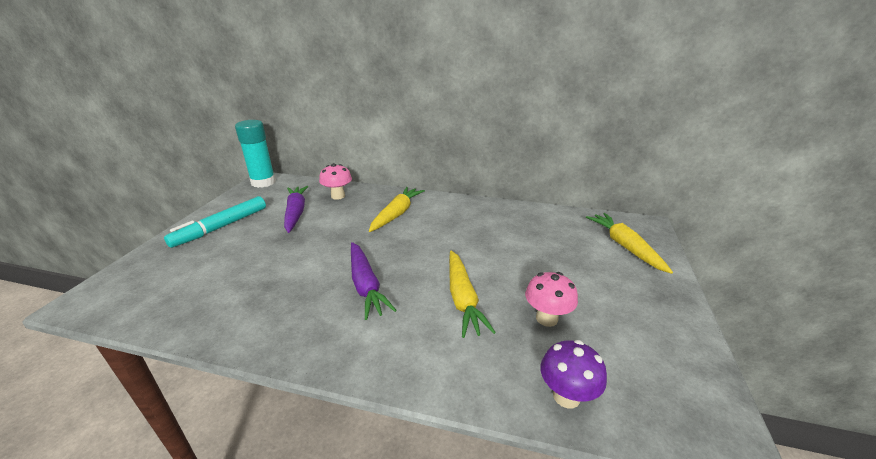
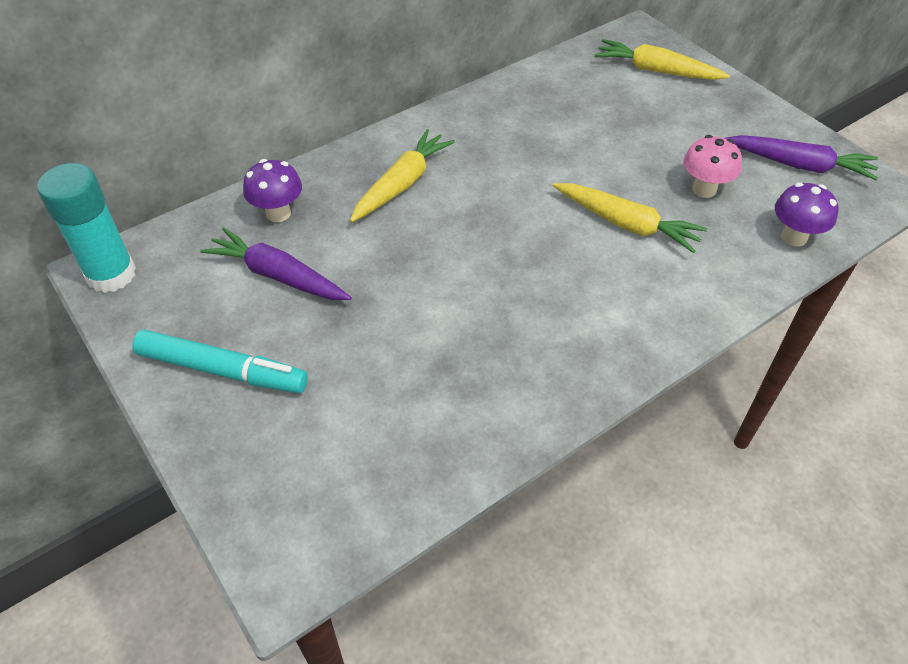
camera: 50 degrees left, 20 degrees up
(221, 227) = (223, 370): turquoise marker -> turquoise marker turned 60 degrees counterclockwise
(338, 196) = (278, 213): pink mushroom -> purple mushroom
(366, 285) = (532, 282): purple carrot -> purple carrot (799, 165)
(397, 214) = (402, 184): yellow carrot -> yellow carrot turned 60 degrees clockwise

